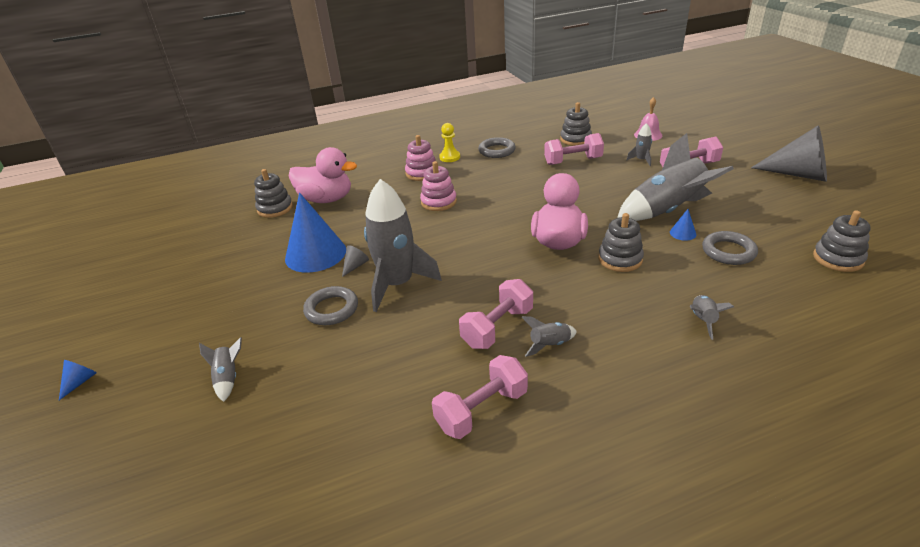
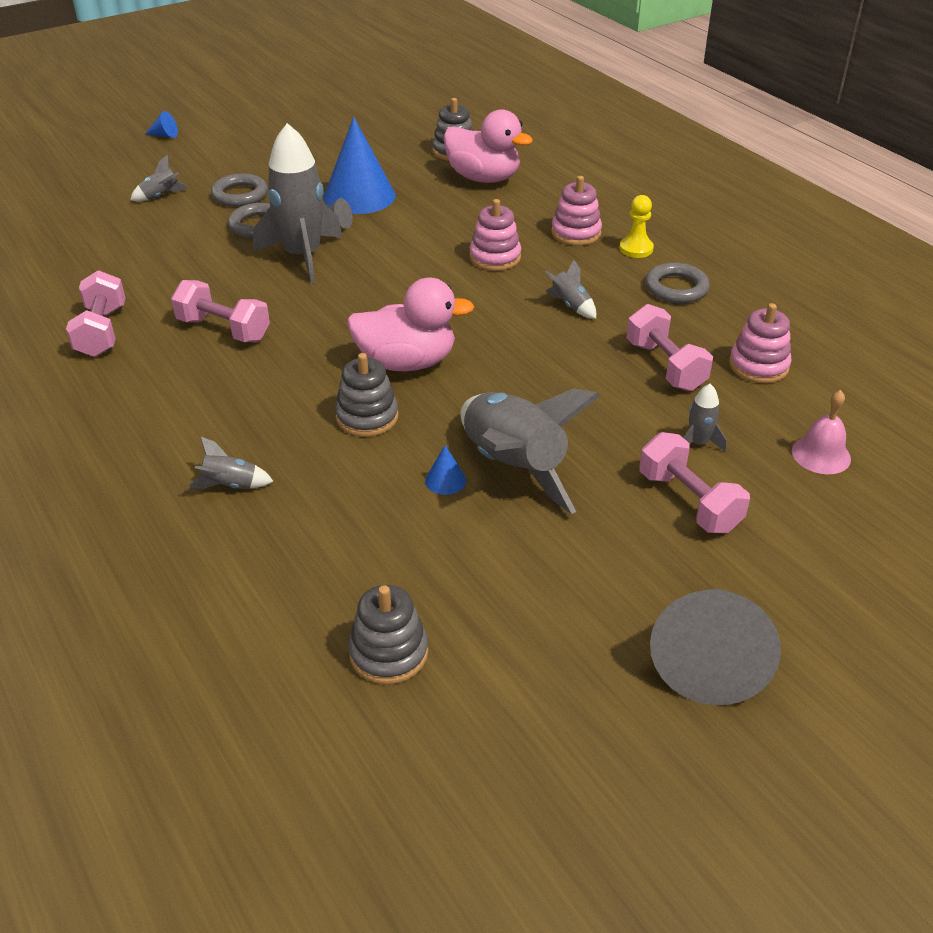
camera: 75 degrees right, 5 degrees up
(326, 199) = (483, 178): pink duck -> pink duck turned 60 degrees counterclockwise
(482, 410) = (102, 332): pink dumbbell -> pink dumbbell turned 45 degrees clockwise
(549, 345) = (192, 366): grey rocket -> grey rocket (571, 305)
(575, 139) = (758, 366): grey stacking toy -> pink stacking toy
(728, 251) = (397, 525): grey ring -> grey ring (240, 195)

